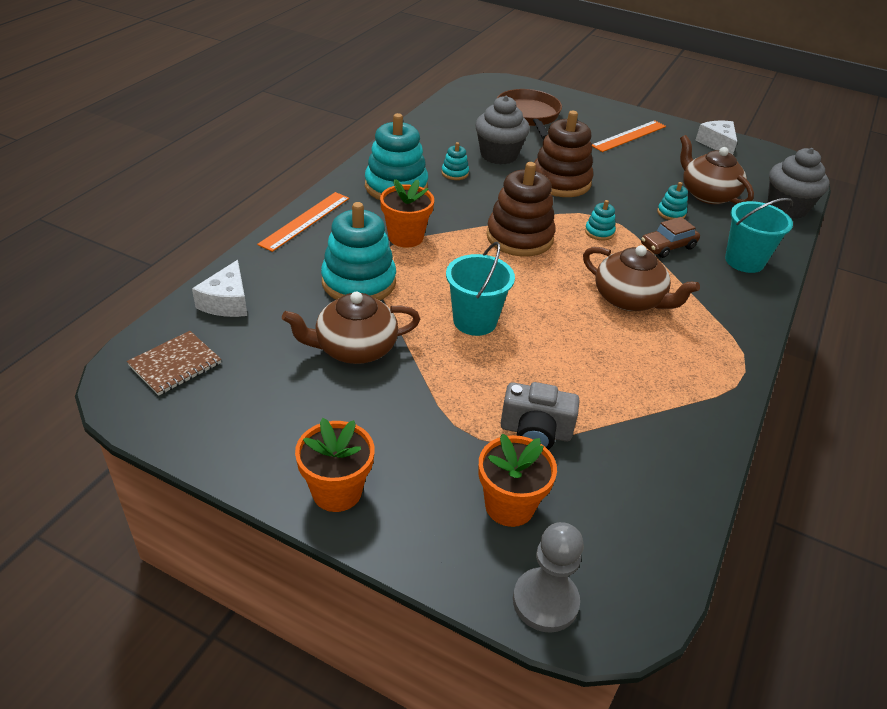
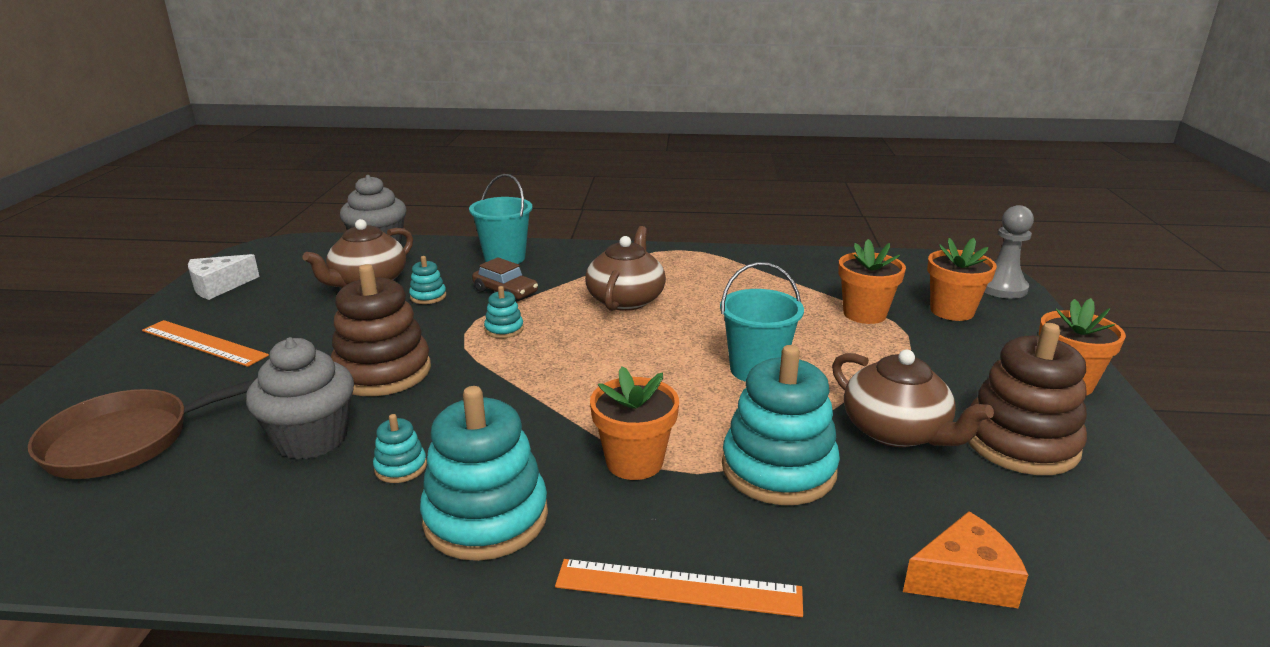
camera: 110 degrees left, 15 degrees down
(175, 364) = (1123, 564): brown notebook -> none
(227, 302) = (964, 579): white cheese -> orange cheese
(519, 237) = (558, 375): brown stacking toy -> brown stacking toy (1020, 442)
(535, 432) = (864, 314): grey camera -> orange flower pot

